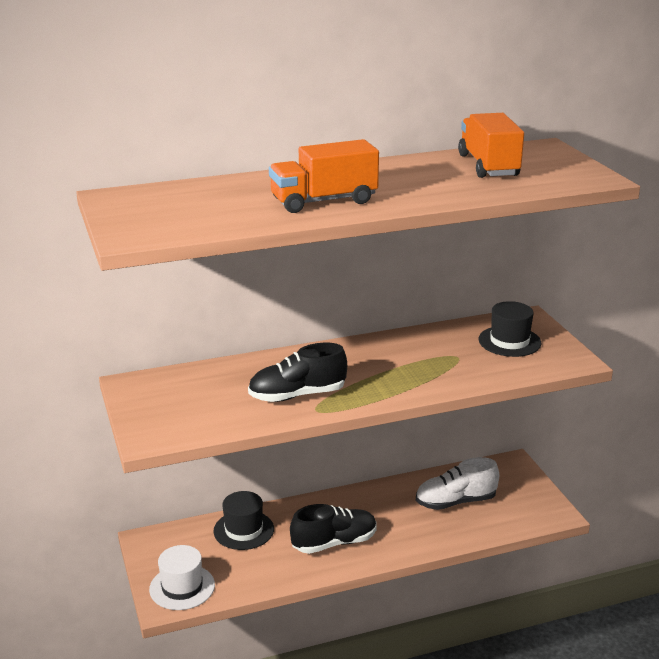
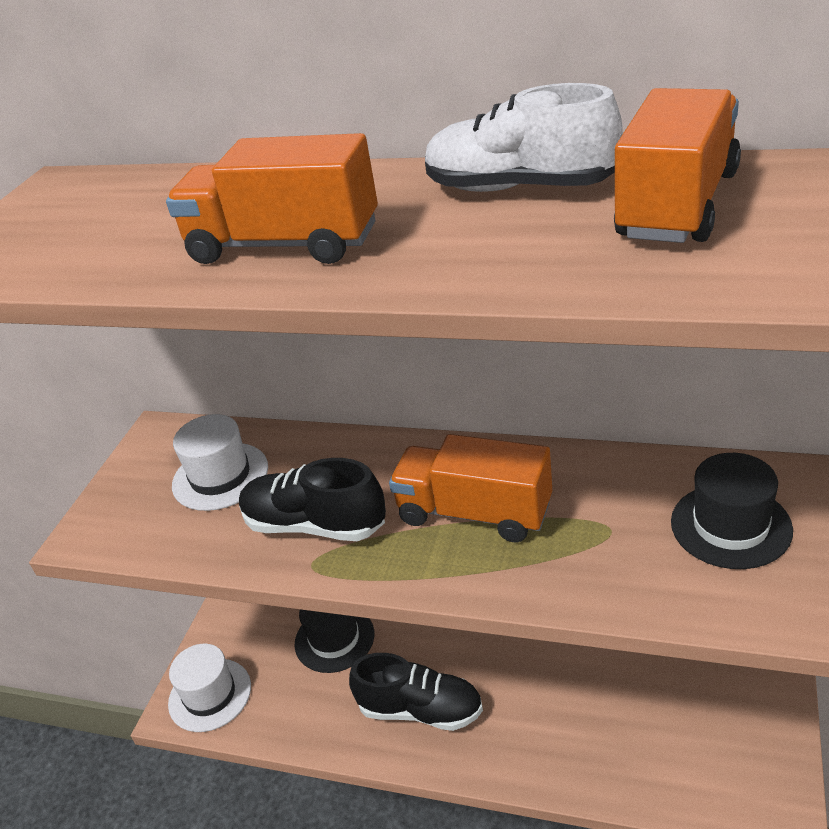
camera: 40 degrees right, 10 degrees up
(206, 391) = (220, 476): none -> white hat
(382, 368) = (474, 513): none -> orange truck
(455, 501) = (633, 714): white shoe -> white shoe (520, 188)

